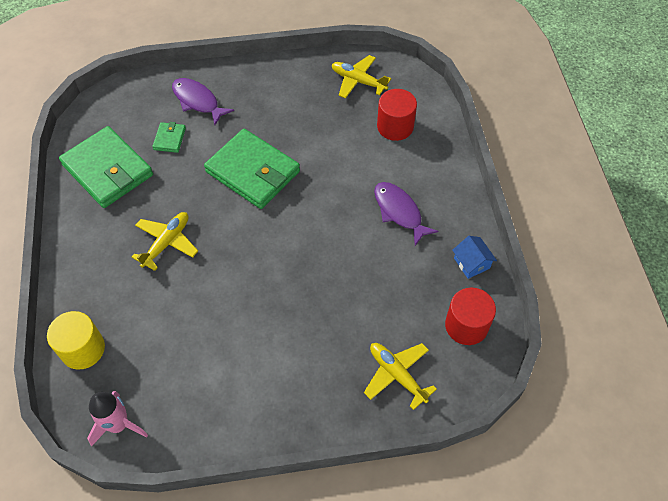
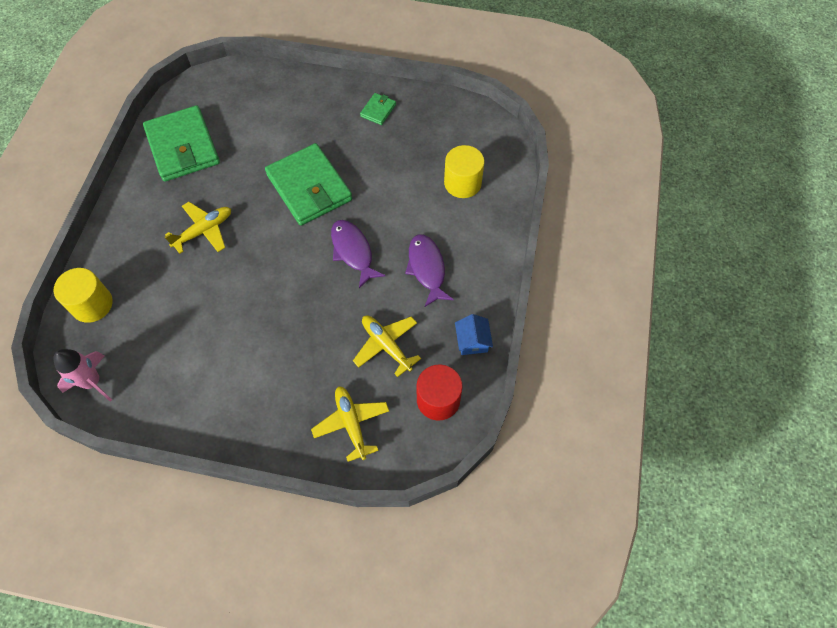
camera: 20 degrees right, 5 degrees up
(169, 139) = (249, 133): green wallet -> green wallet (378, 110)
(198, 101) = (290, 104): purple fish -> purple fish (353, 251)
(358, 81) = (448, 127): yellow plane -> yellow plane (386, 345)
(395, 126) = (462, 183): red cylinder -> yellow cylinder

